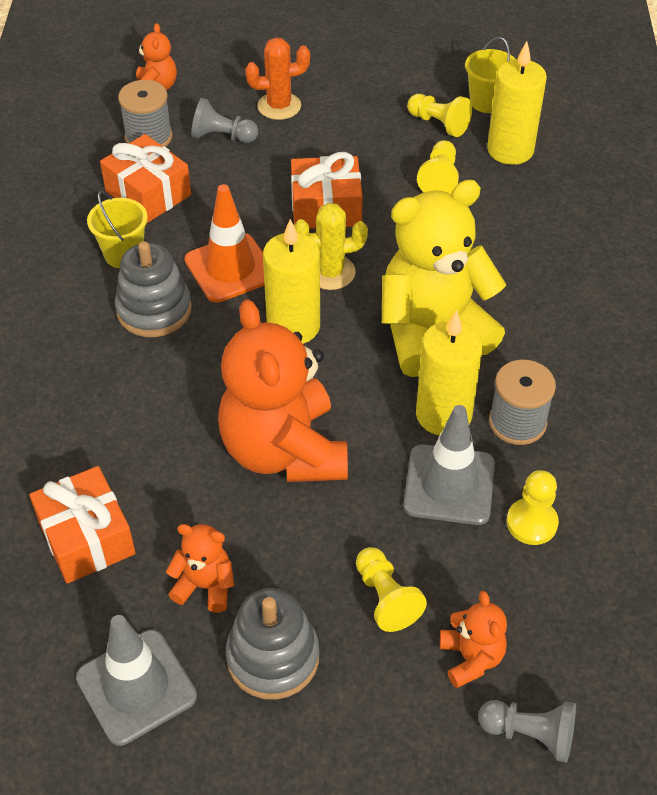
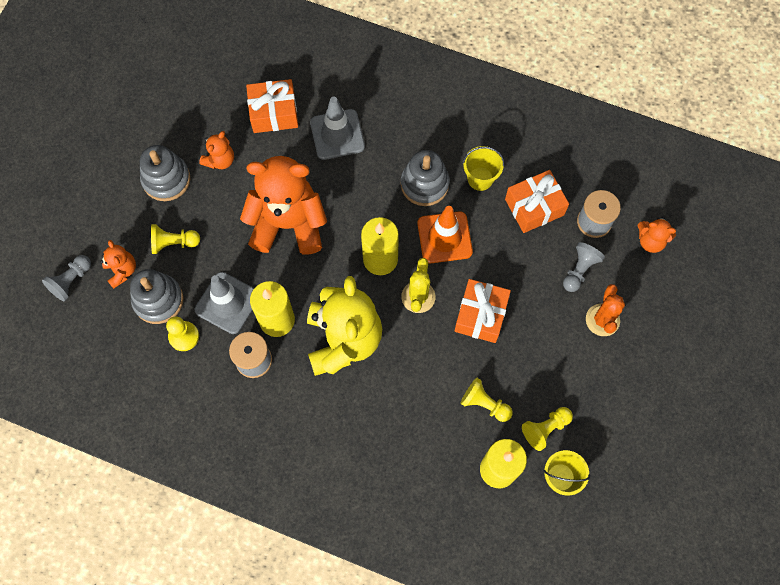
camera: 110 degrees right, 20 degrees up
(136, 687) = (179, 116): grey traffic cone -> grey traffic cone (337, 134)
(471, 658) = (122, 270): orange teddy bear -> orange teddy bear turned 120 degrees counterclockwise
(493, 581) = (158, 300): none -> grey stacking toy

